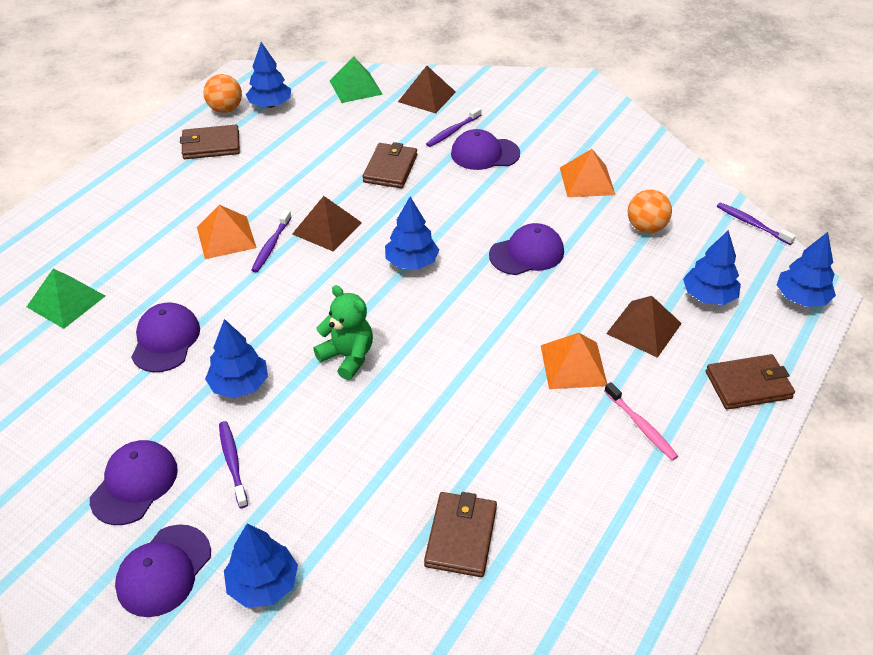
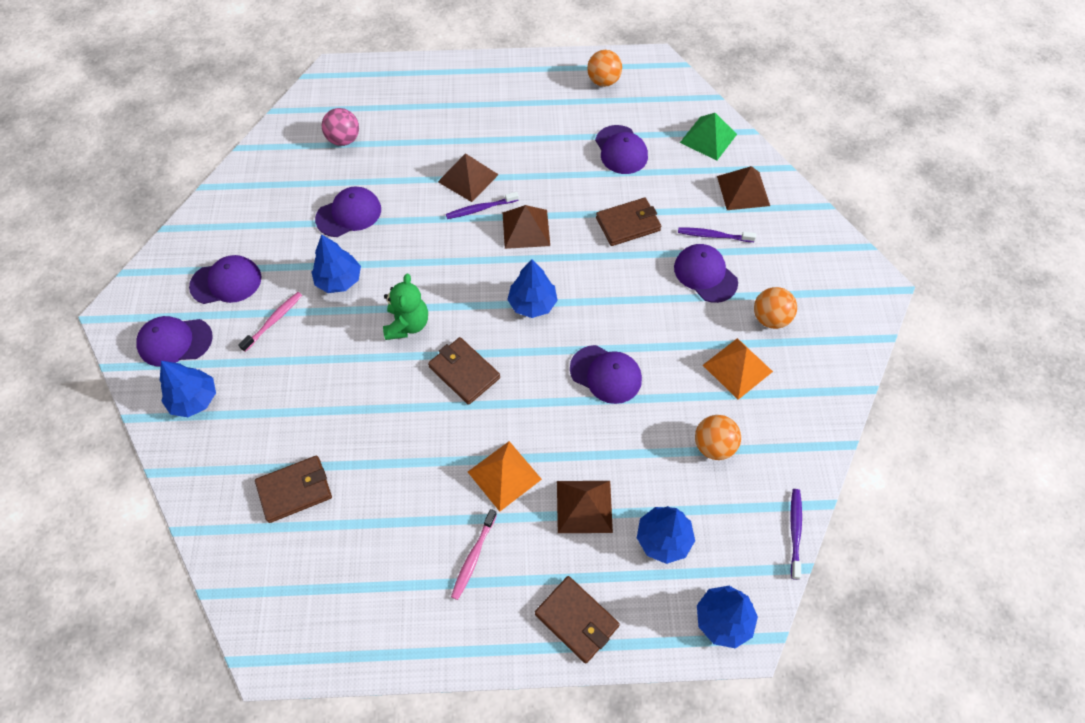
camera: 55 degrees right, 15 degrees up
(66, 301) = (344, 140): green pyramid -> pink ball
(211, 145) = (555, 102): brown wallet -> brown wallet (464, 372)
(226, 237) = (468, 178): orange pyramid -> brown pyramid
(233, 462) = (274, 321): purple toothbrush -> pink toothbrush
(270, 105) = (634, 102): blue tree -> none
(310, 135) = (621, 150): none -> purple cap
(558, 143) = (770, 318): none -> orange ball

